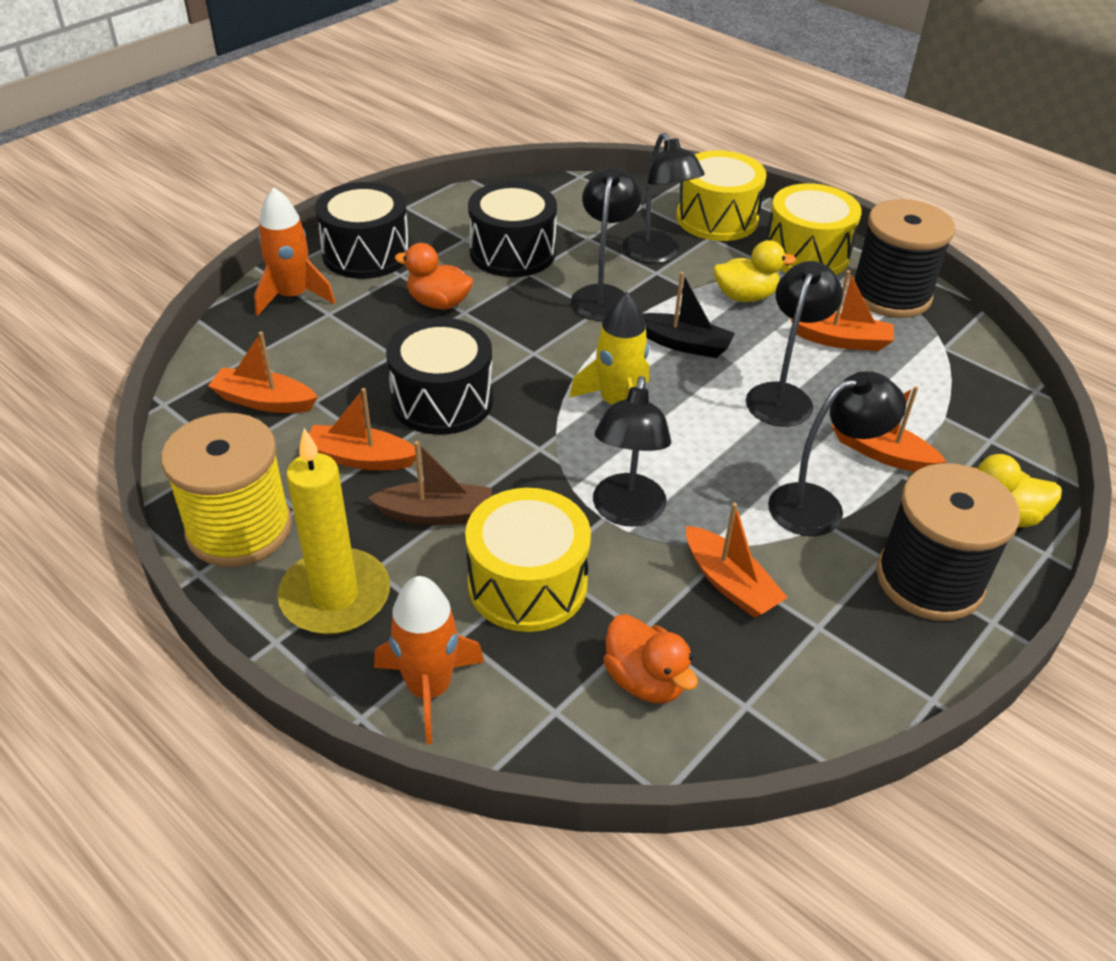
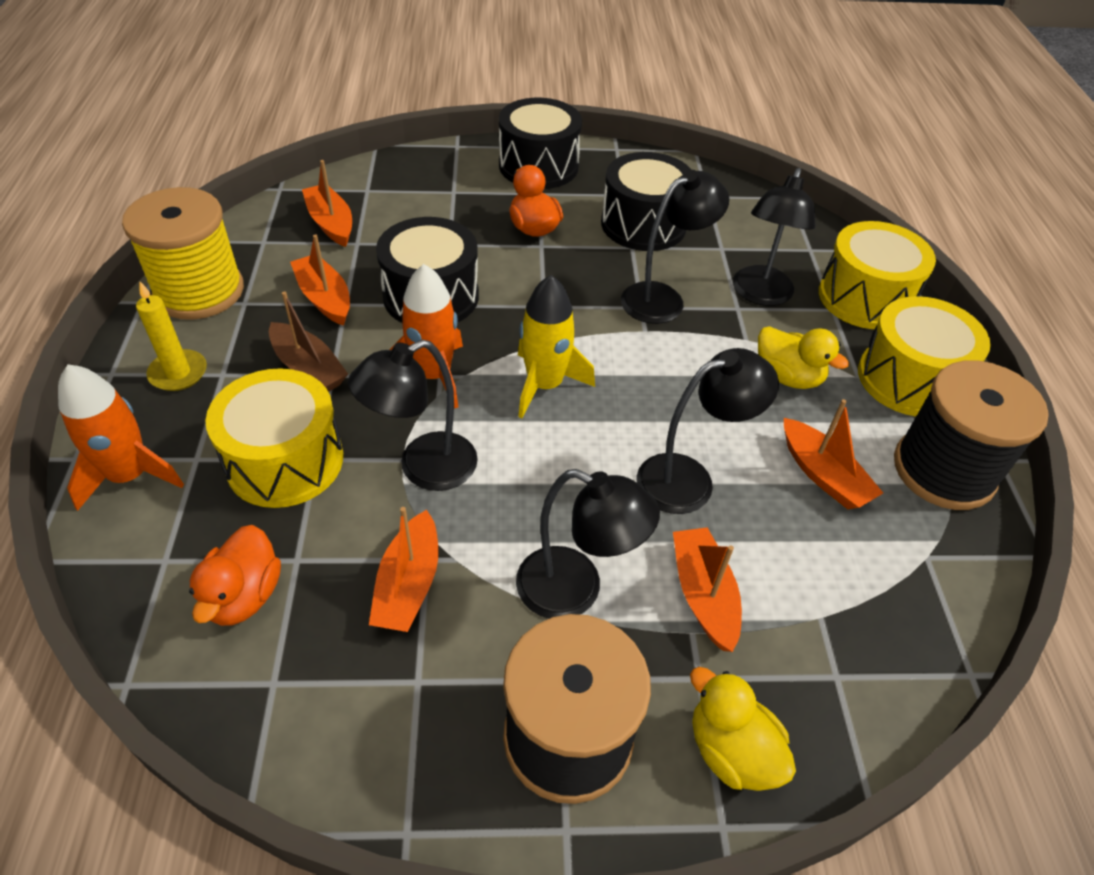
camera: 45 degrees right, 5 degrees up
(292, 296) = (449, 167): orange rocket -> orange rocket (433, 375)
(335, 596) = (178, 373): yellow candle -> yellow candle, size x0.60
(683, 344) = (670, 378): black boat -> none

